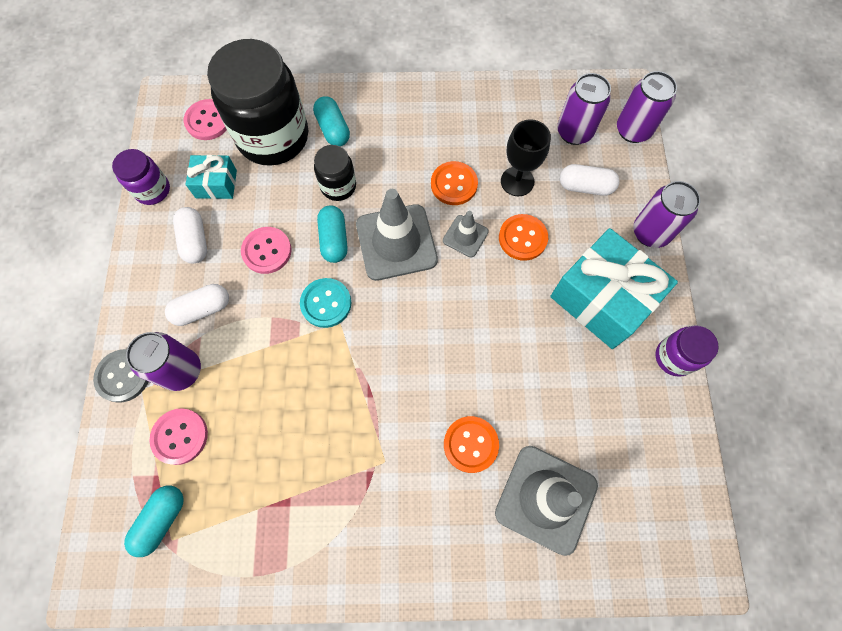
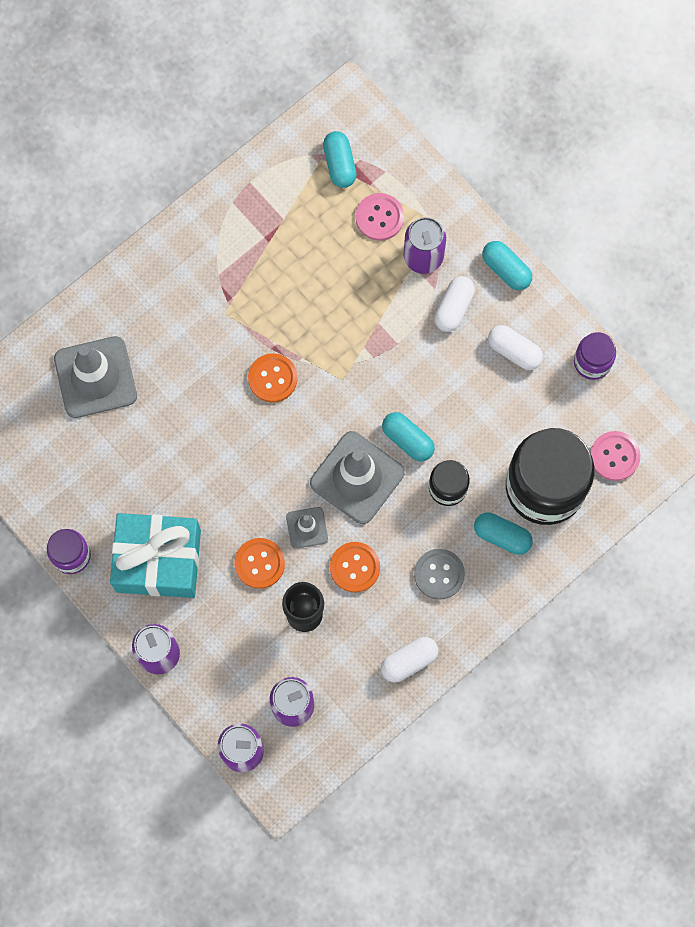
camera: 140 degrees right, 5 degrees up
(123, 376) = (460, 221): grey button -> grey button (439, 574)
(134, 306) = (506, 269): none -> turquoise capsule
(216, 184) = (547, 408): turquoise gift -> none
(267, 251) = (451, 388): pink button -> none
(326, 303) = (366, 386): turquoise button -> none
(470, 444) = (174, 372): orange button -> orange button (272, 378)
(585, 187) = (243, 655): white capsule -> white capsule (409, 661)

